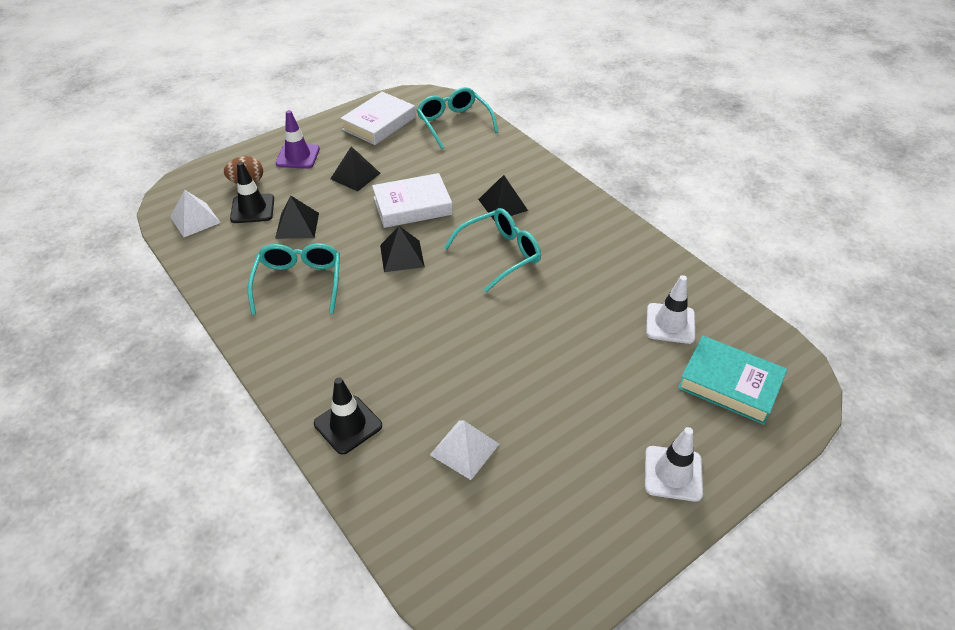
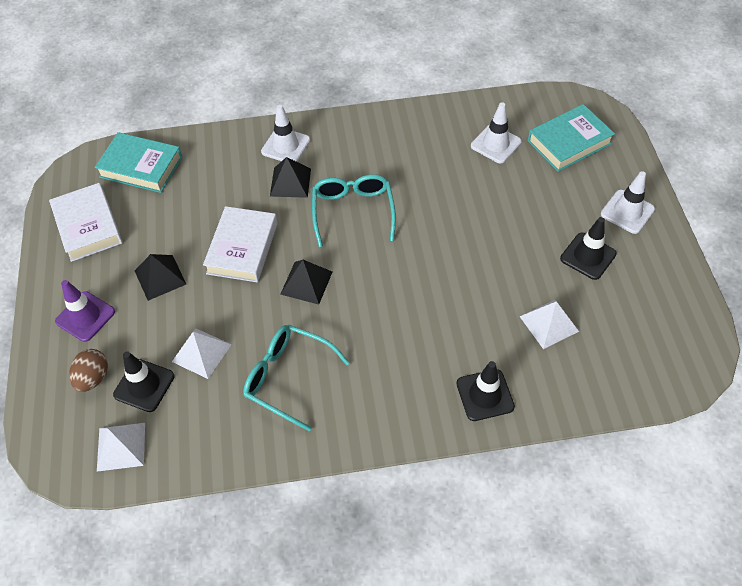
camera: 60 degrees left, 10 degrees up
(297, 225) = (201, 353): black pyramid -> white pyramid
(453, 123) = (141, 167): turquoise glasses -> turquoise book
(540, 186) = (285, 146): none -> white traffic cone
(579, 455) = (588, 256): none -> black traffic cone

